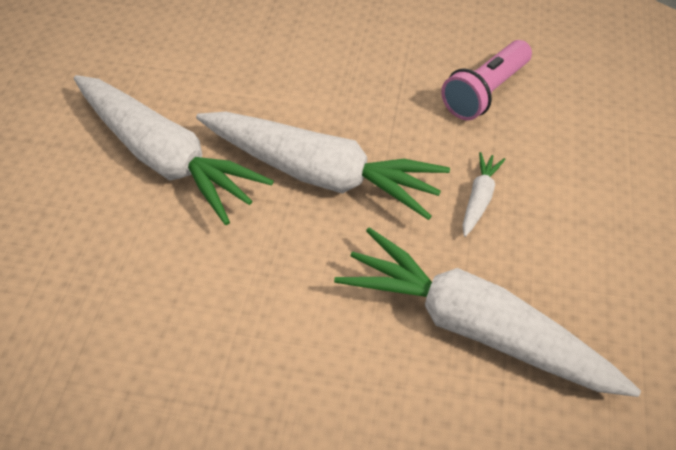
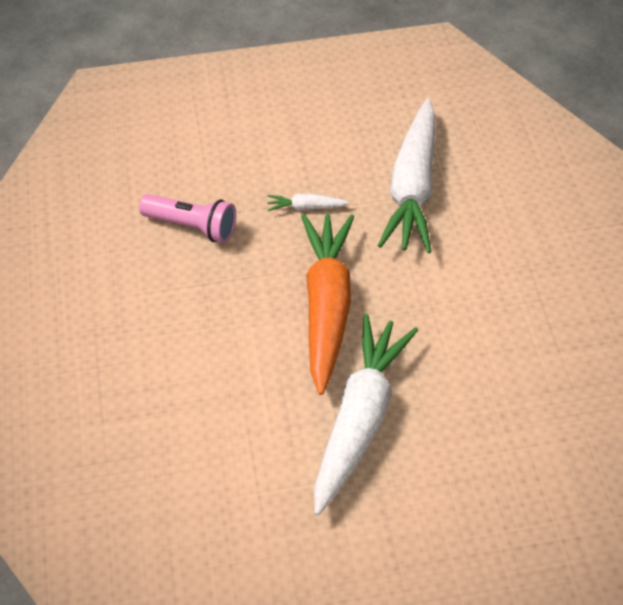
camera: 110 degrees left, 0 degrees up
(320, 173) = (327, 307): white carrot -> orange carrot

